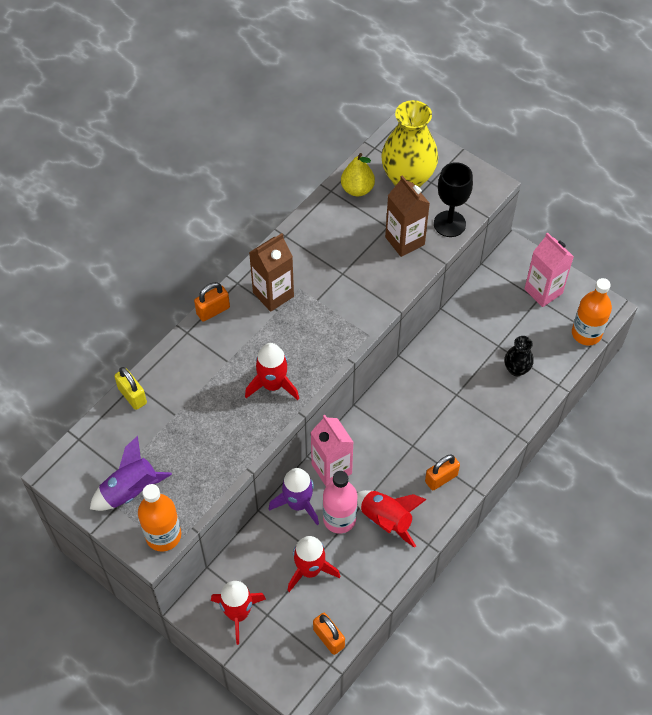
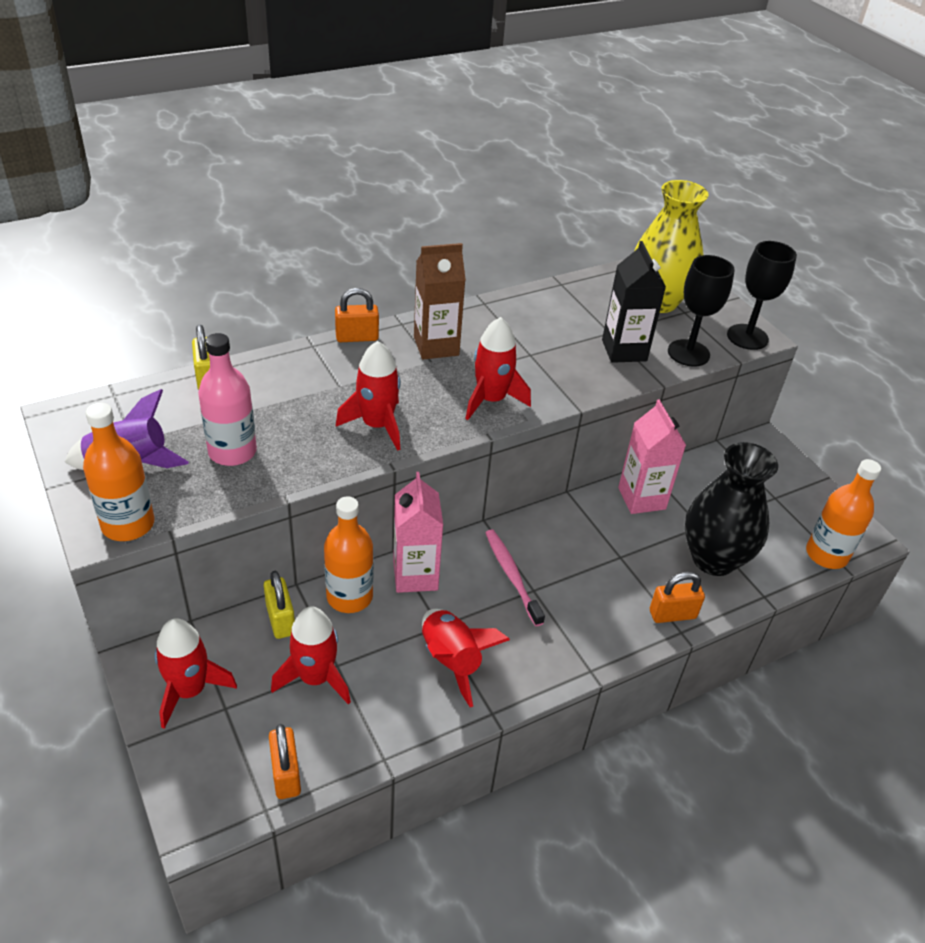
camera: 20 degrees right, 15 degrees down
(264, 540) = (280, 620): none -> yellow padlock
(298, 504) = (349, 597): purple rocket -> orange bottle
(336, 328) = (491, 400): none -> red rocket
(339, 519) = (391, 634): pink bottle -> pink bottle (232, 452)
(357, 189) = (593, 292): yellow pear -> none
(393, 441) = (512, 575): none -> pink toothbrush
(404, 241) = (624, 350): brown carton -> black carton
(441, 478) = (552, 641): orange padlock -> orange padlock (672, 614)
(483, 189) = (747, 337): none -> black goblet
(516, 369) = (713, 559): black vase -> black vase, size x1.97
(543, 291) = (785, 492): pink carton -> pink carton (641, 498)

